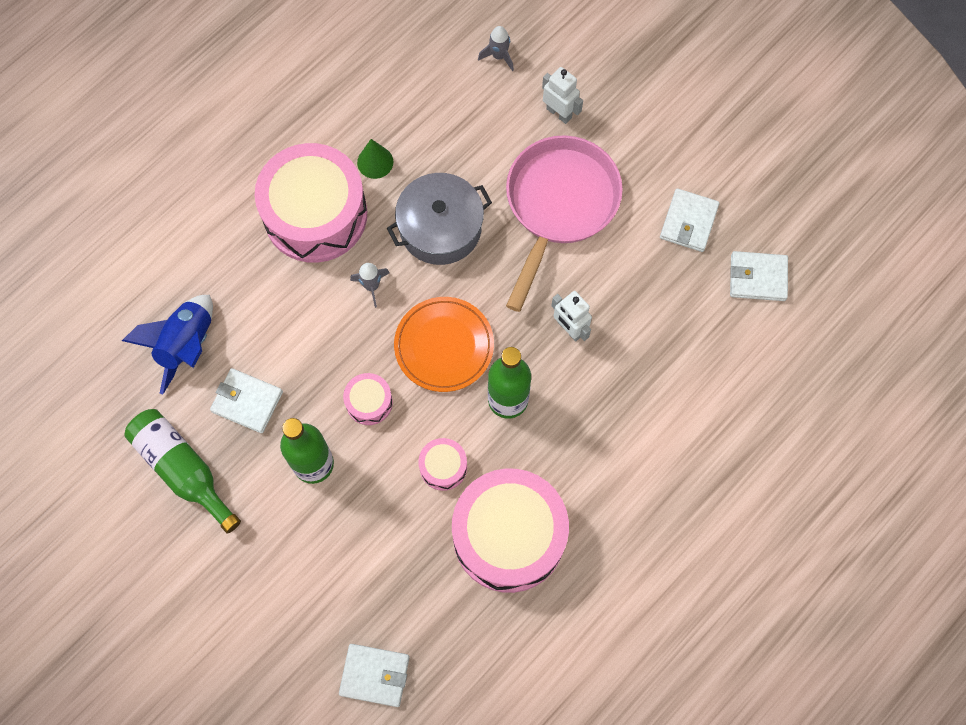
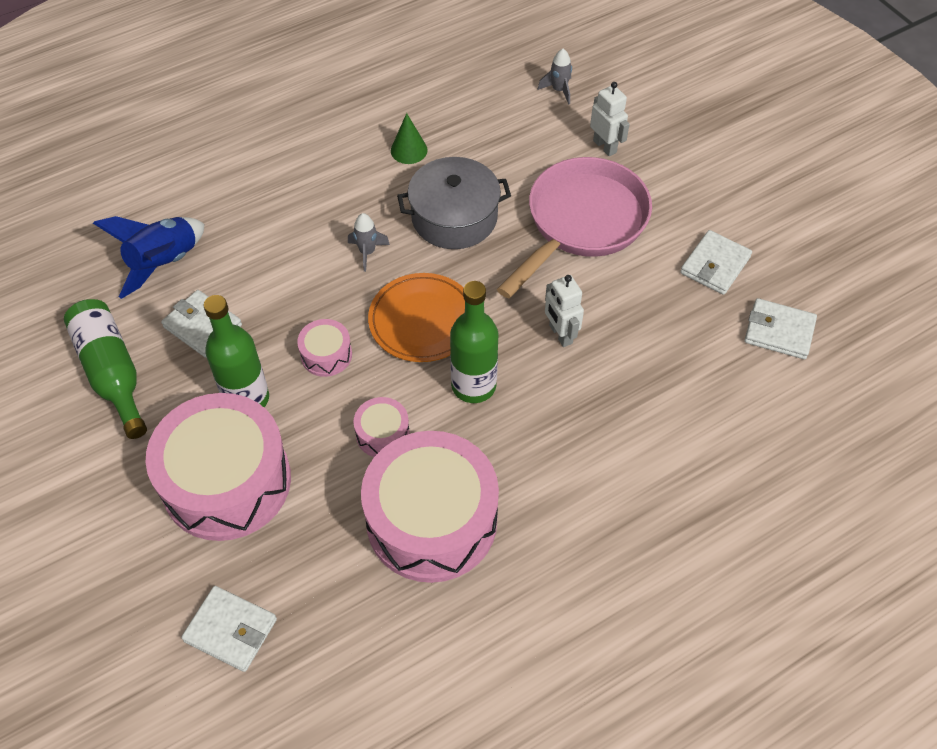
camera: 15 degrees right, 15 degrees down
(315, 214) = (334, 181): pink drum -> pink drum (227, 481)

